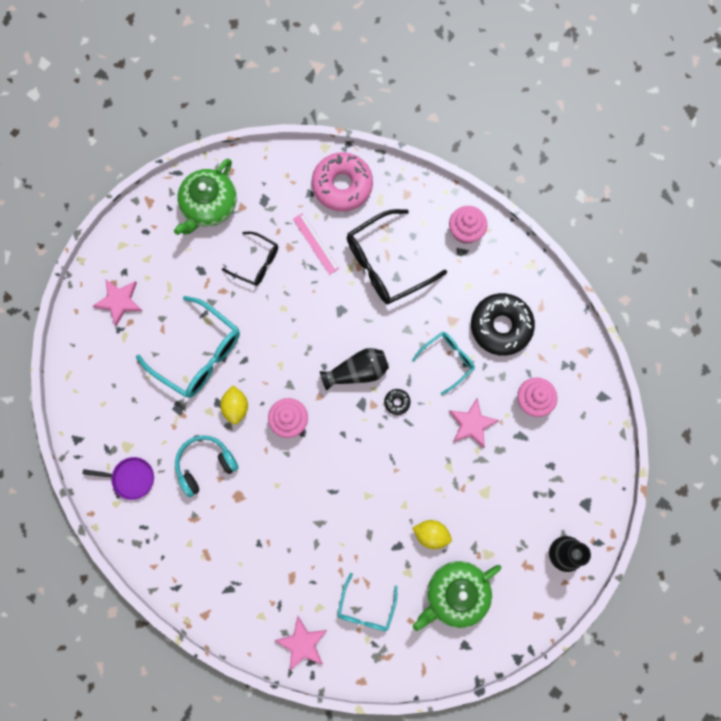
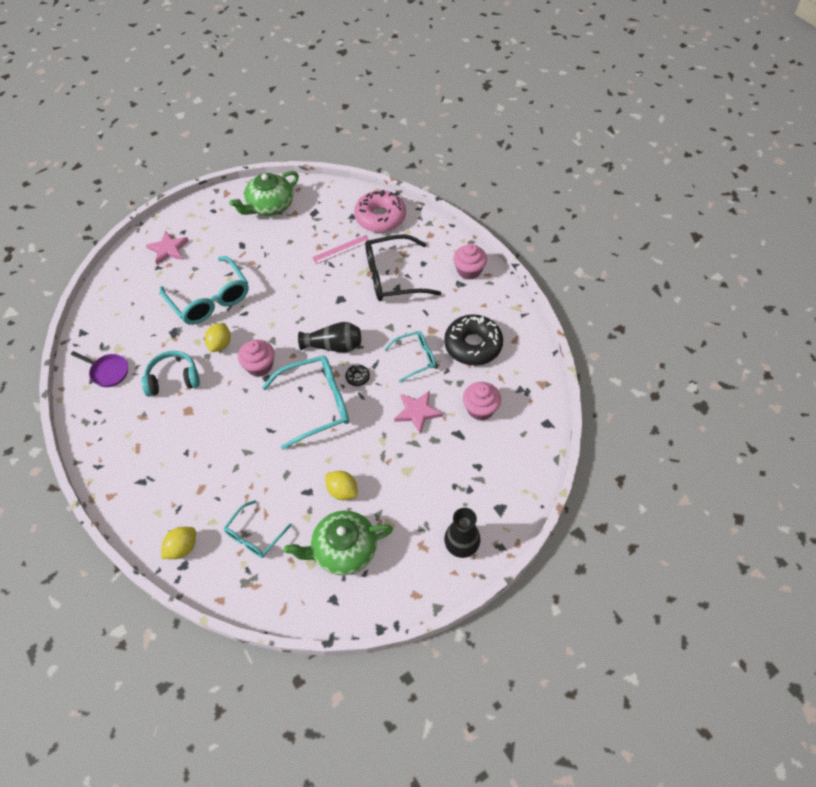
camera: 20 degrees right, 20 degrees down
(256, 262) = (288, 250): black glasses -> none
(302, 643) = (182, 548): pink star -> yellow lemon
(315, 243) = (341, 249): pink ruler -> pink ruler turned 75 degrees clockwise
(367, 447) = (316, 404): none -> turquoise glasses

